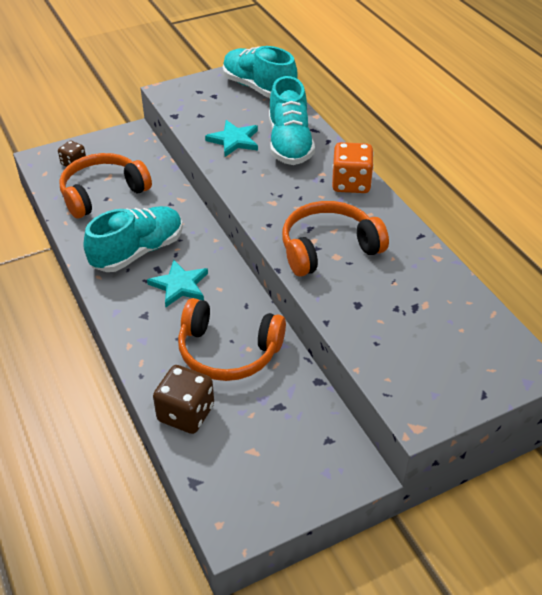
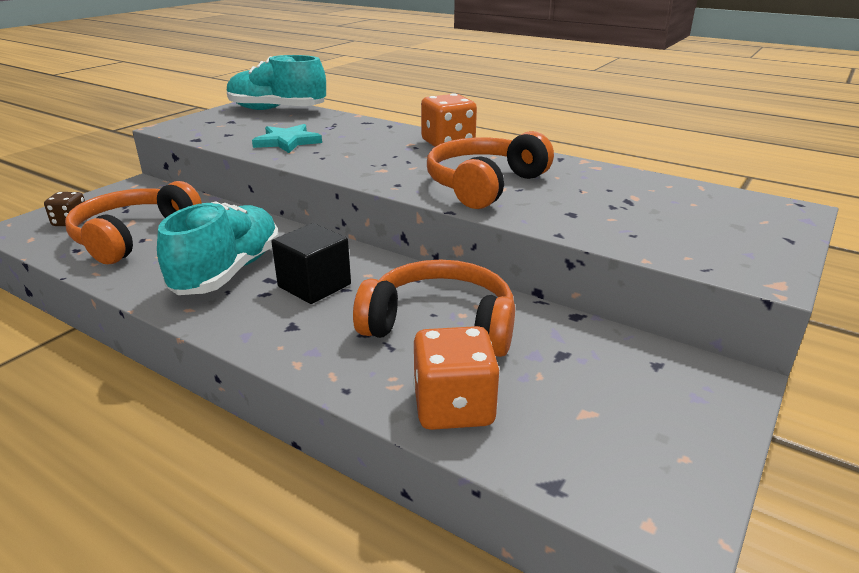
camera: 30 degrees left, 15 degrees down
(180, 285) = (314, 285): turquoise star -> black cube
(186, 413) = (453, 407): brown dice -> orange dice
(228, 351) = (440, 325): orange headphones -> orange headphones turned 150 degrees counterclockwise
(289, 144) = (352, 133): turquoise shoe -> none

